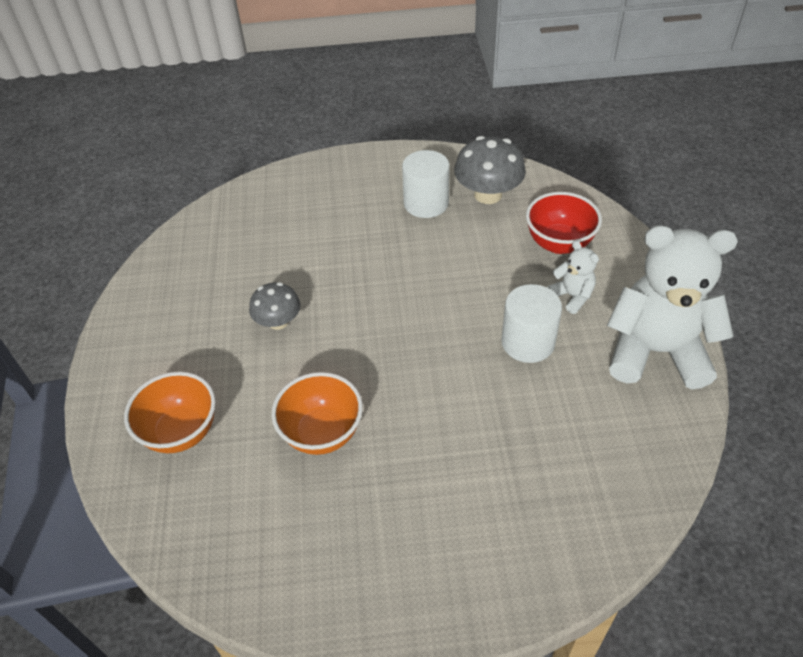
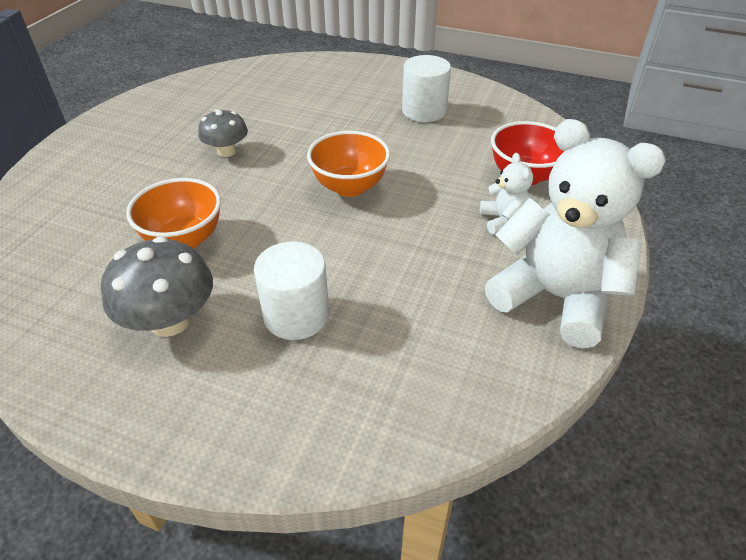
camera: 25 degrees right, 5 degrees down
(181, 432) = (83, 197): orange bowl -> orange bowl (349, 187)
(488, 194) = (486, 121): grey mushroom -> grey mushroom (170, 320)
(528, 342) = (427, 241): white cylinder -> white cylinder (296, 315)

